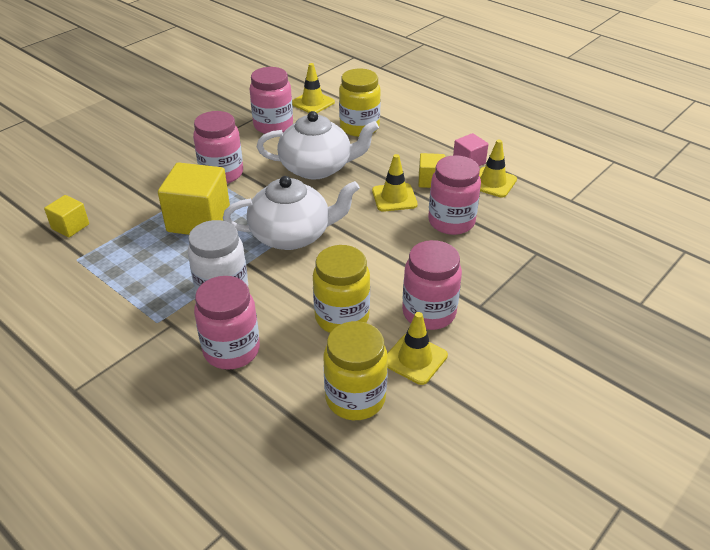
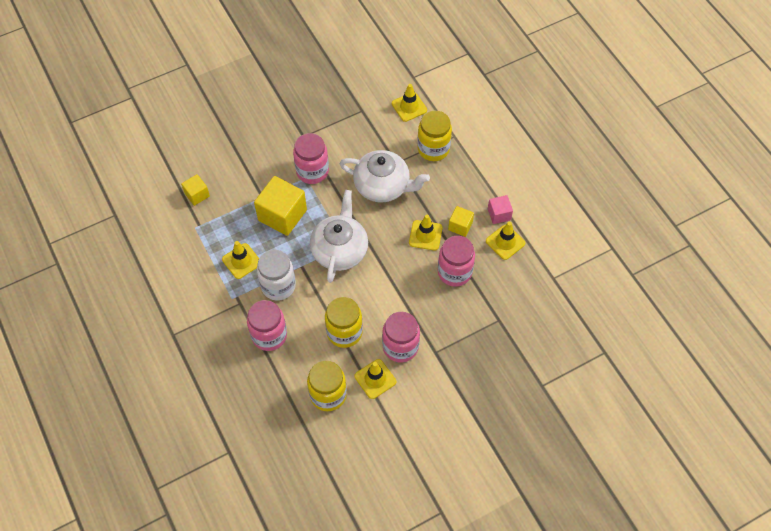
camera: 20 degrees right, 20 degrees up
(158, 278) = (241, 261): none -> yellow traffic cone
(273, 125) = (368, 127): pink jar -> none
(292, 235) = (340, 250): white teapot -> white teapot turned 90 degrees counterclockwise

